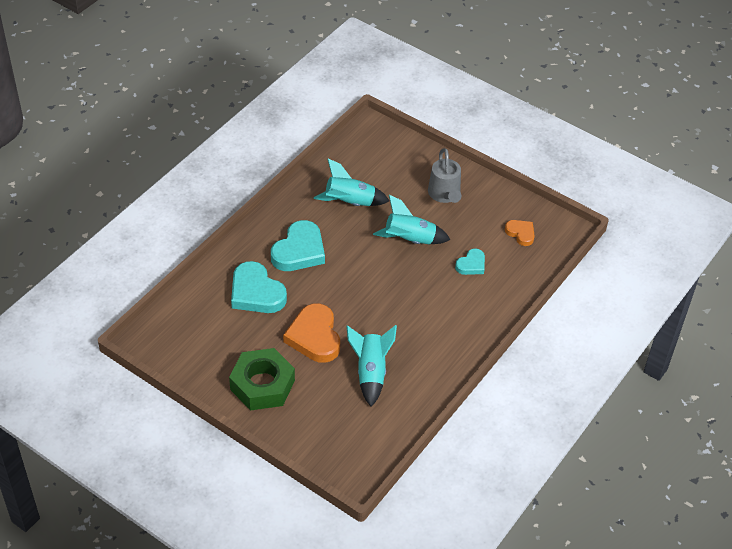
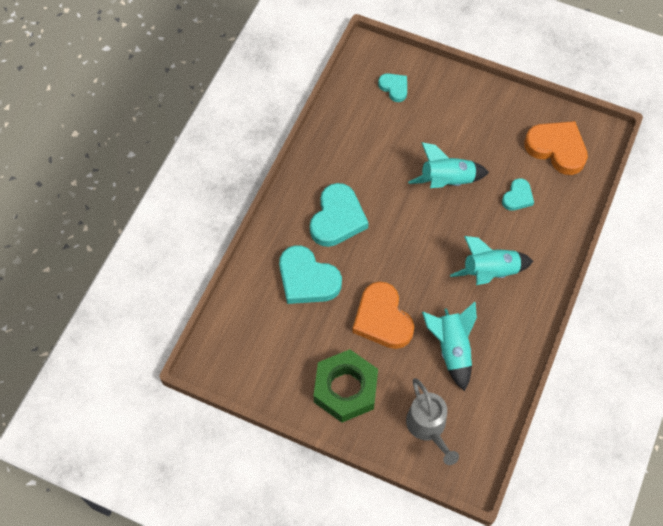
camera: 10 degrees left, 15 degrees up
(350, 203) = (373, 149): turquoise rocket -> turquoise rocket (490, 272)
(385, 159) = (394, 88): none -> turquoise heart
(445, 195) = (467, 119): grey watering can -> grey watering can (428, 427)
(520, 233) = (557, 149): orange heart -> orange heart, size x1.84

